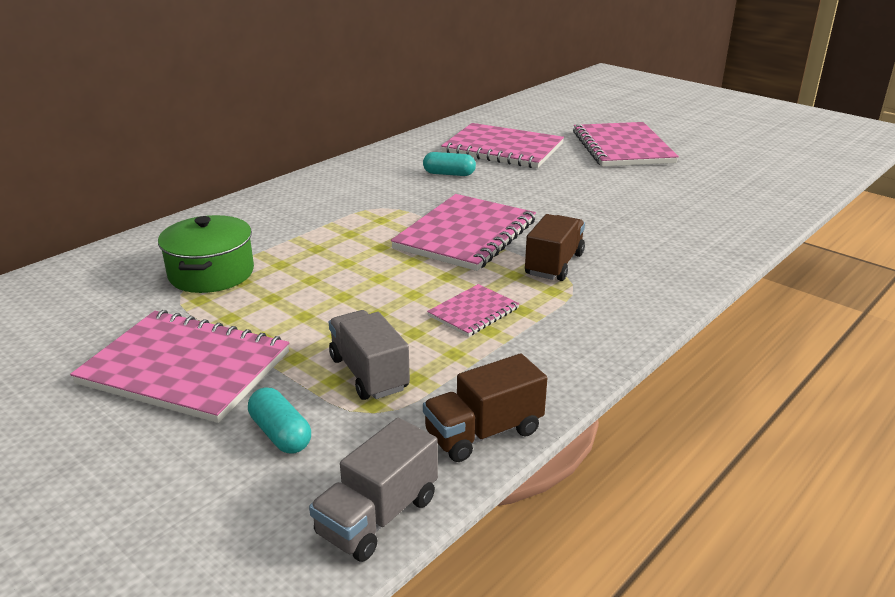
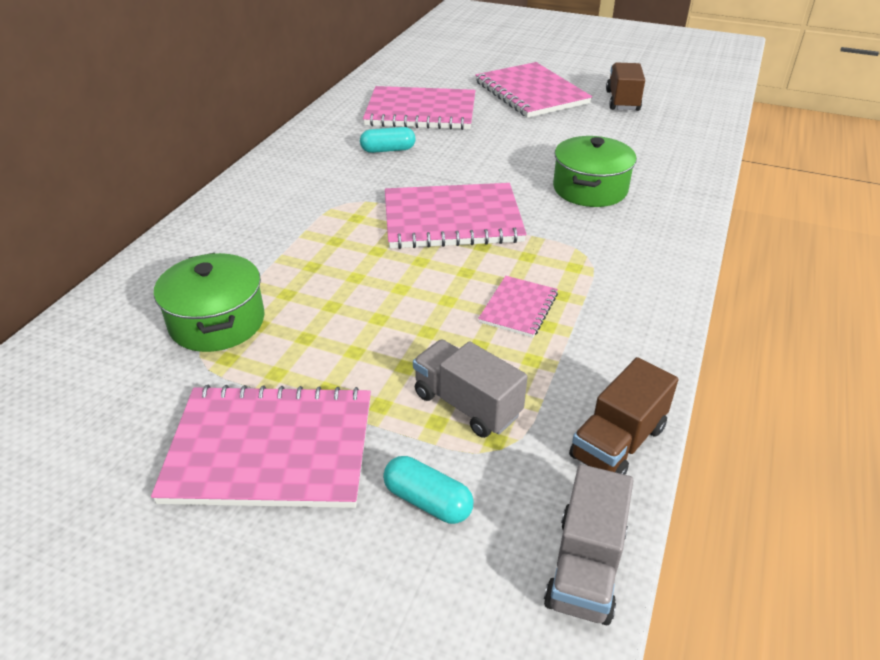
camera: 20 degrees left, 10 degrees up
(466, 235) = (452, 219): pink notebook -> pink notebook turned 75 degrees clockwise
(554, 264) = (556, 237): brown truck -> brown truck (622, 101)
(619, 232) = (590, 189): none -> green pot

